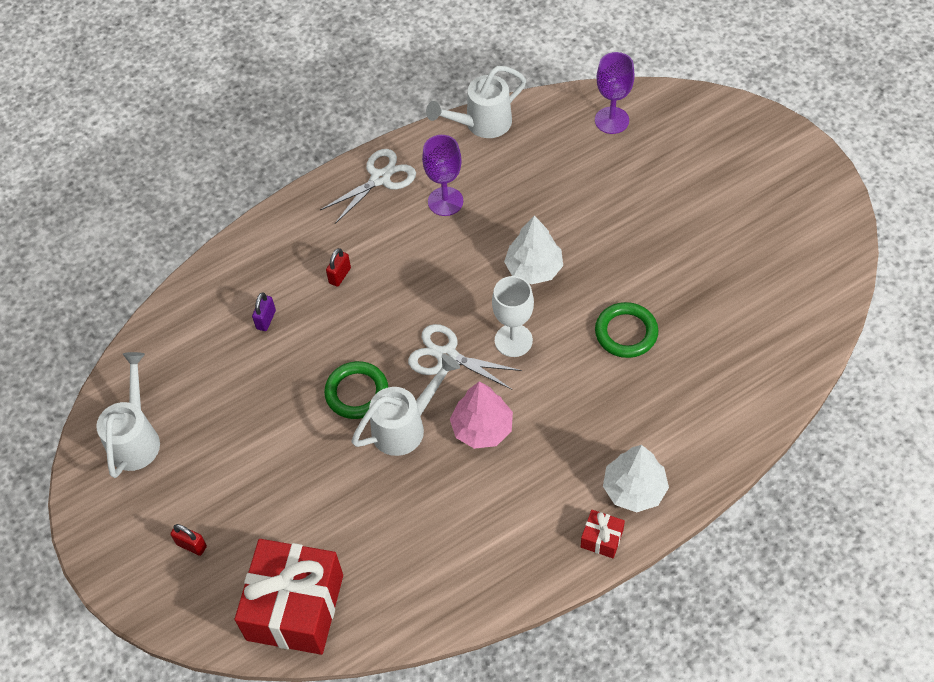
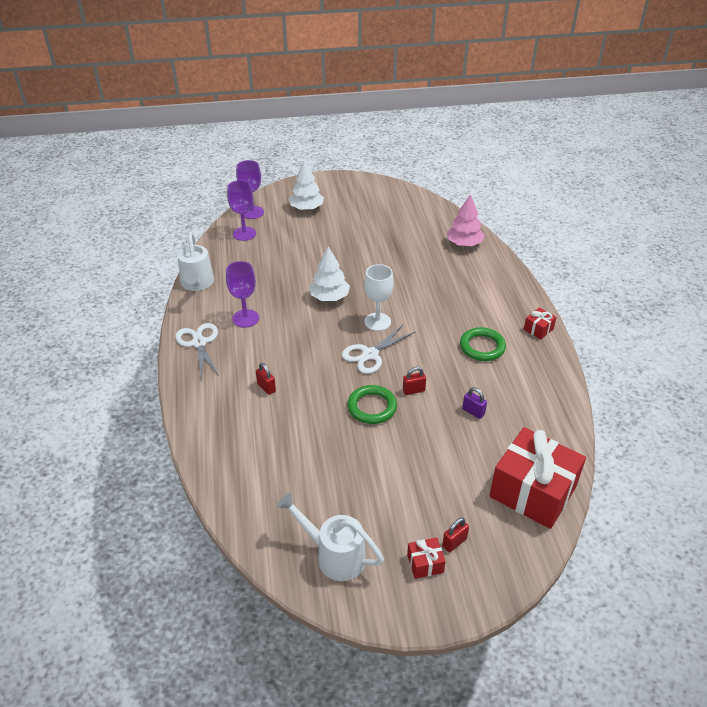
camera: 70 degrees left, 15 degrees down
(155, 525) = (425, 563): none -> red gift
(266, 320) = (275, 439): purple padlock -> purple padlock (473, 412)
(405, 426) = (413, 390): white watering can -> red padlock
(482, 428) = (435, 355): pink tree -> pink tree (464, 243)
(626, 332) = (402, 276): green ring -> green ring (482, 347)
(634, 489) = (511, 306): white tree -> white tree (306, 208)
(665, 106) = (252, 212): none -> purple goblet

